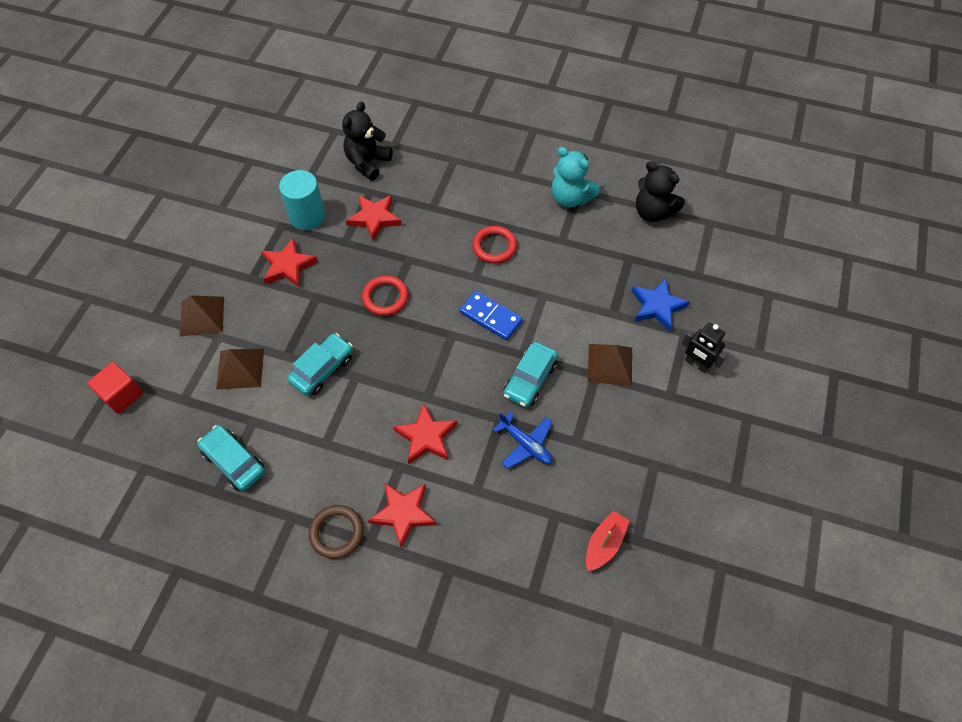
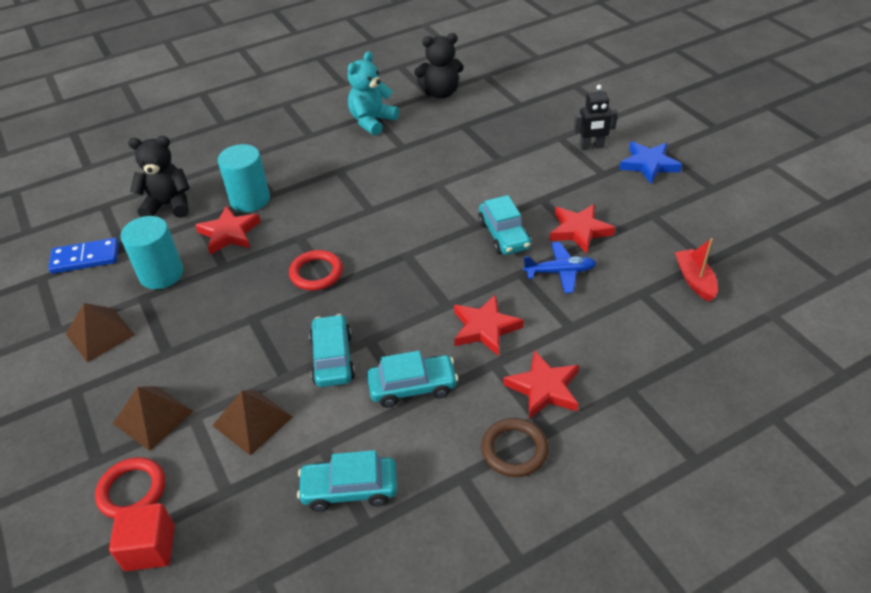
camera: 45 degrees left, 15 degrees down
(288, 266) = (192, 318): red star -> red star (579, 231)
(338, 433) = (412, 387): none -> turquoise car
(368, 163) = (168, 205): black teddy bear -> black teddy bear turned 105 degrees clockwise
(416, 200) = (250, 199): none -> turquoise cylinder
(490, 317) = (419, 223): blue domino -> blue domino (85, 258)
(494, 246) = (358, 183): red ring -> red ring (132, 490)
(570, 198) = (372, 121): turquoise teddy bear -> turquoise teddy bear turned 135 degrees clockwise
(610, 364) = (541, 186): brown pyramid -> brown pyramid (100, 334)
(657, 306) = (521, 136): blue star -> blue star (648, 165)

